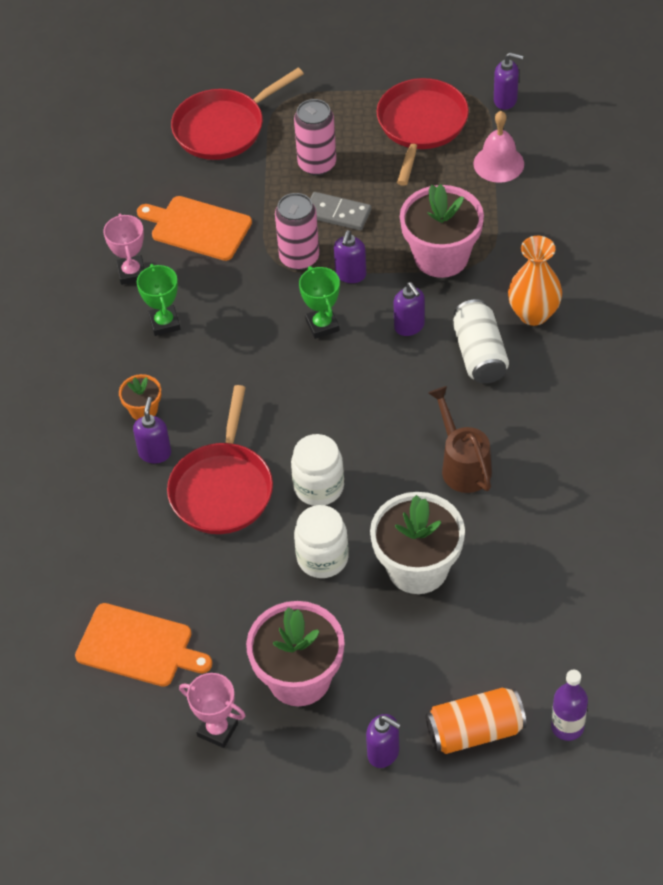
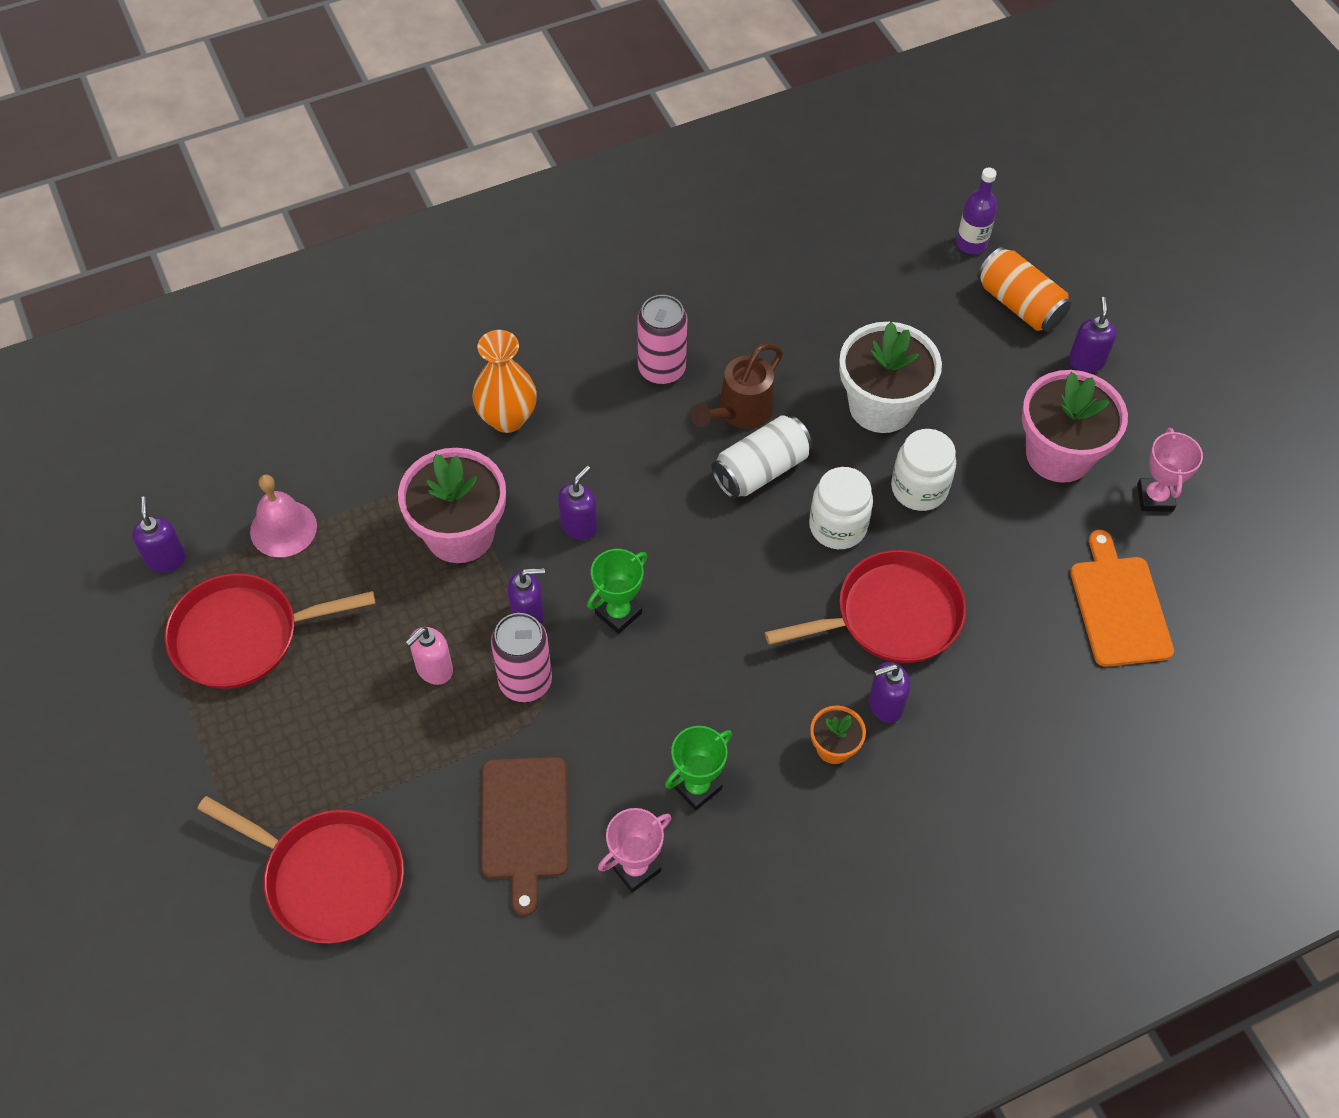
camera: 120 degrees left, 5 degrees up
(198, 227) = (524, 823): orange cutting board -> brown cutting board
(317, 164) = (356, 729): pink can -> pink can (661, 369)
(337, 213) = (434, 669): grey domino -> pink soap dispenser
(479, 354) = (587, 447): white can -> white can (760, 470)

